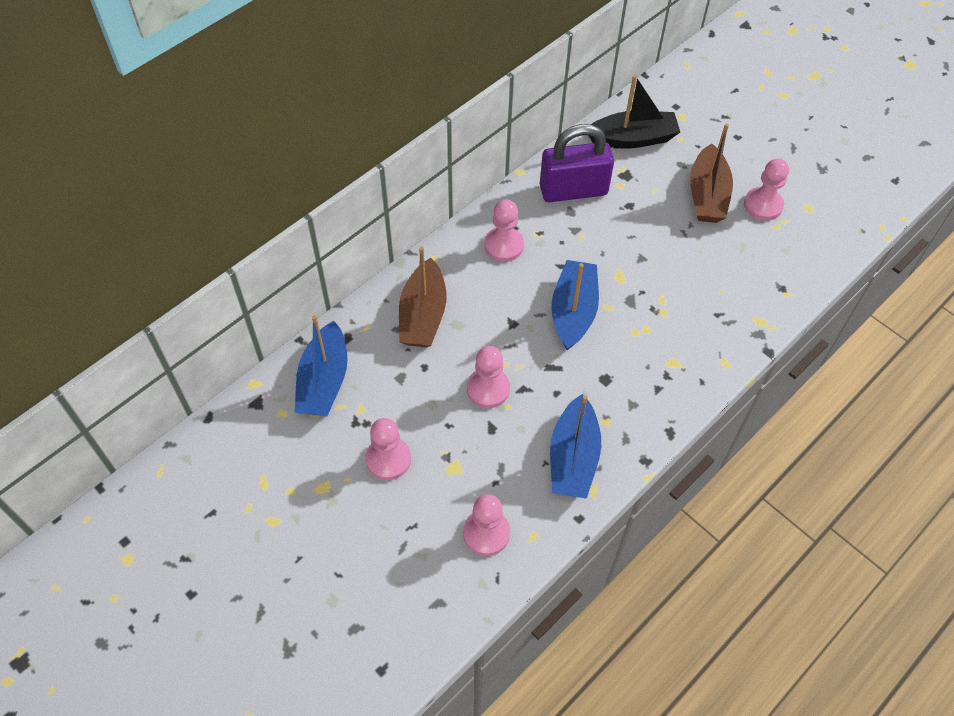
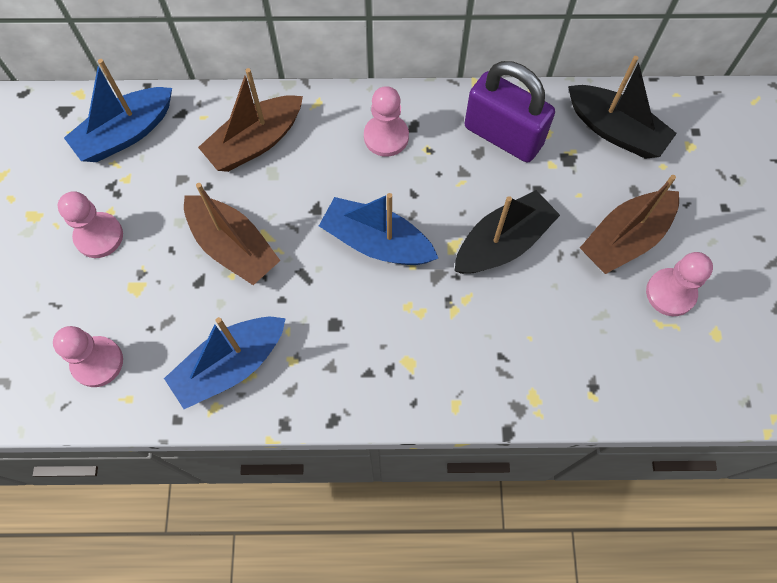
camera: 45 degrees right, 10 degrees up
(488, 389) = (233, 247): pink pawn -> brown boat
(573, 311) = (376, 242): blue boat -> blue boat turned 120 degrees counterclockwise
(645, 251) = (503, 243): none -> black boat

